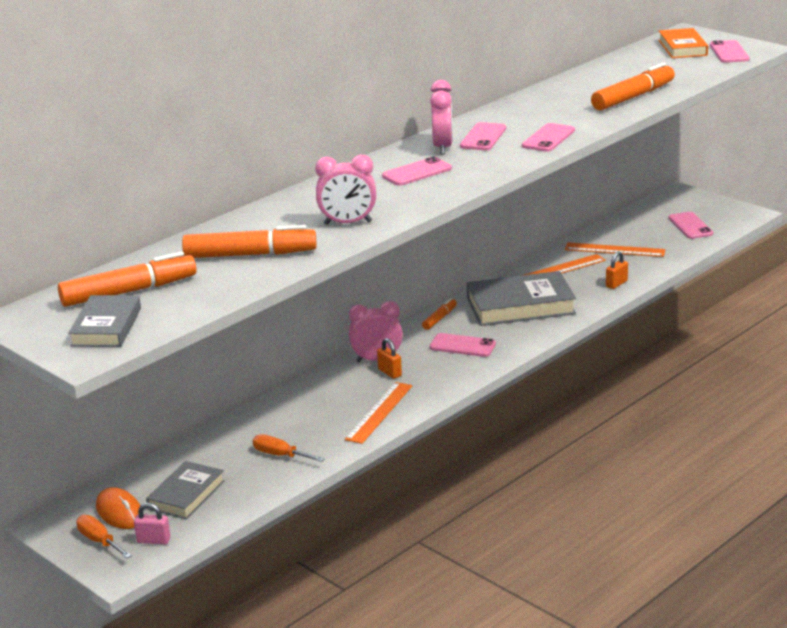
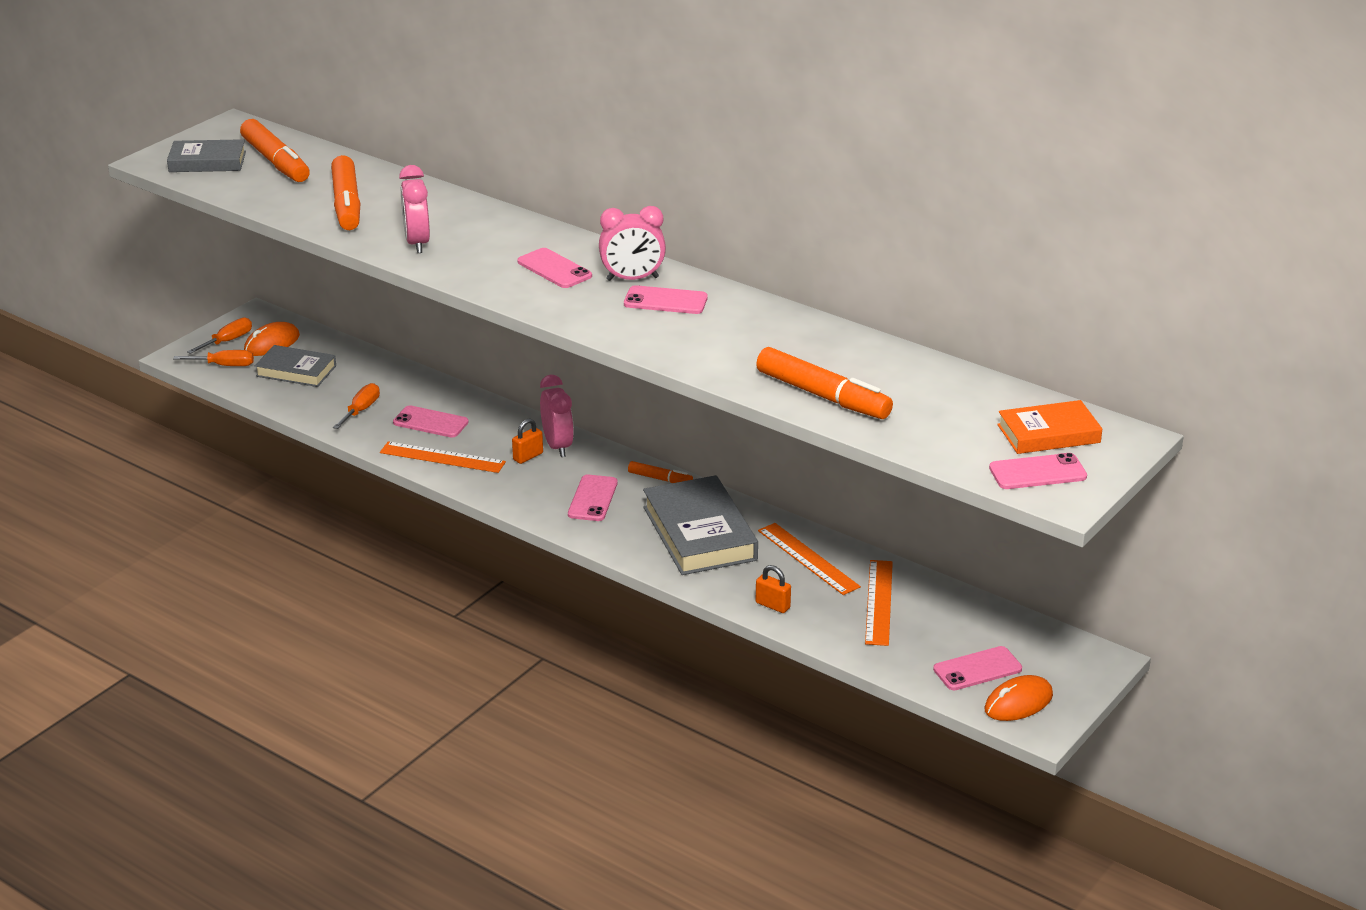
camera: 80 degrees right, 5 degrees up
(153, 540) = (224, 365): pink padlock -> orange screwdriver
(548, 138) = (664, 341): pink phone -> pink phone (430, 422)
(725, 217) = (1018, 703): none -> orange mouse

